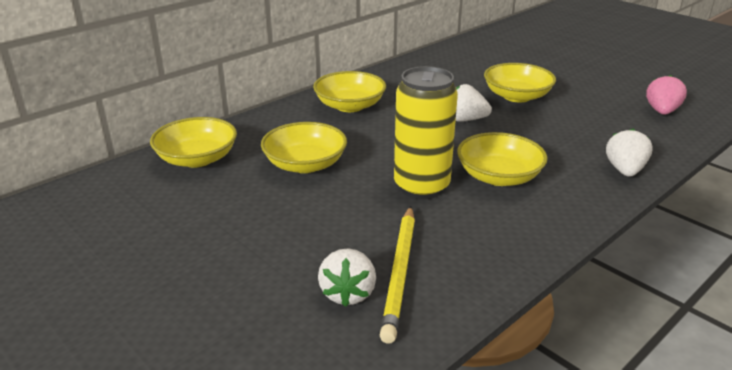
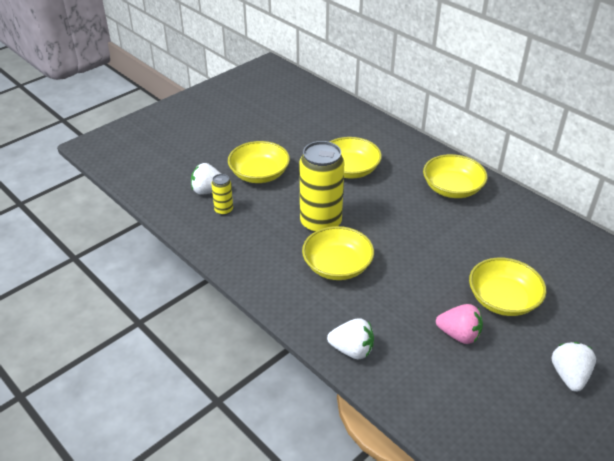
camera: 90 degrees right, 10 degrees up
(197, 159) = (354, 125): yellow bowl -> yellow bowl (259, 174)
(400, 273) = (224, 210): yellow pencil -> yellow can
(465, 120) = (438, 256): white strawberry -> white strawberry (569, 376)
(661, 111) = (493, 421): pink strawberry -> pink strawberry (459, 335)

